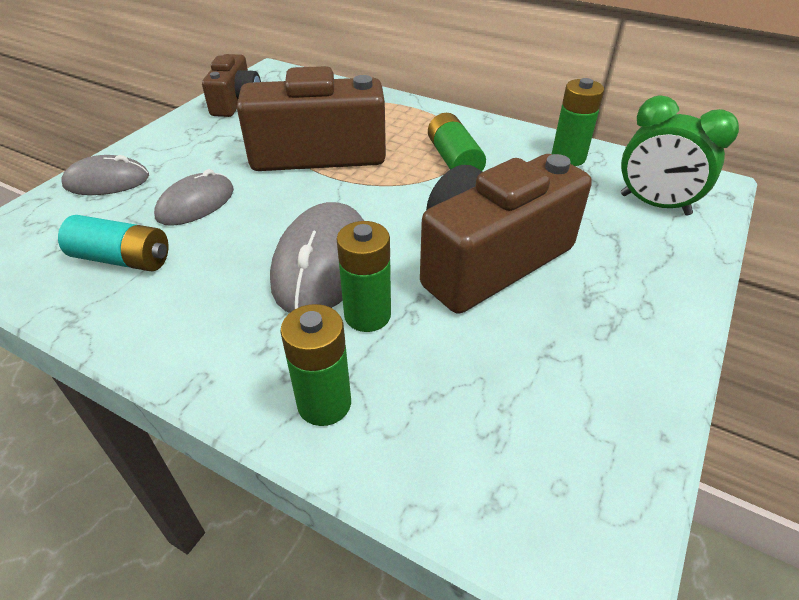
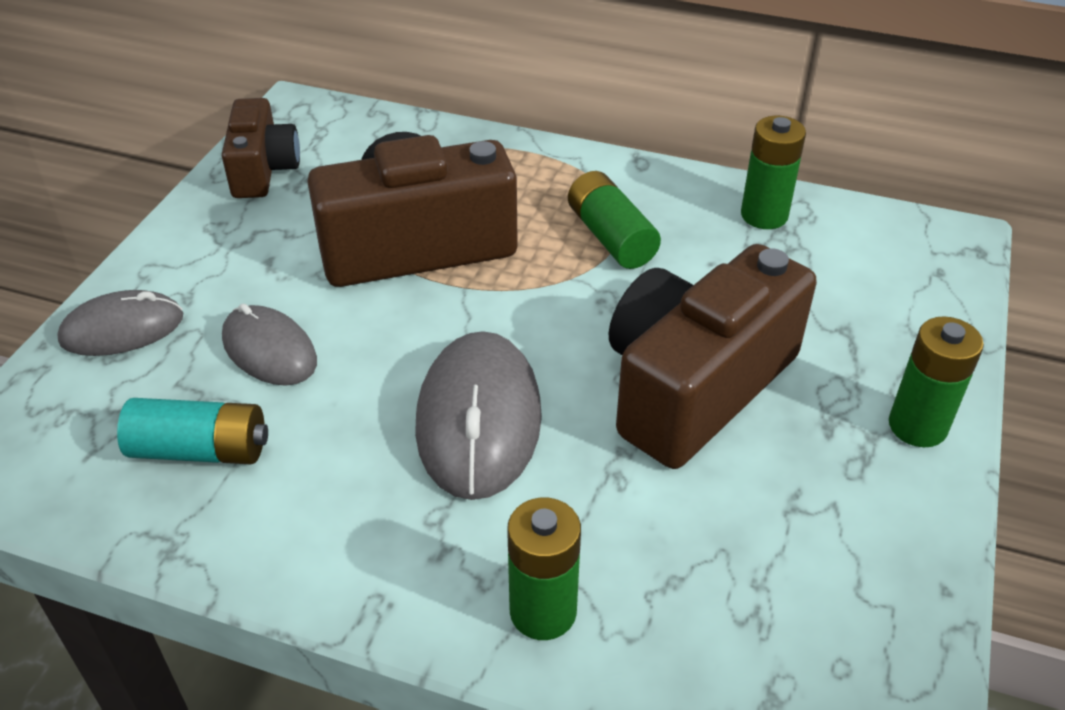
camera: 10 degrees left, 0 degrees up
(196, 203) = (269, 350): grey mouse -> grey mouse turned 75 degrees counterclockwise
(367, 315) = (561, 486): green battery -> green battery (917, 426)
(654, 204) = (888, 277): green clock -> none

